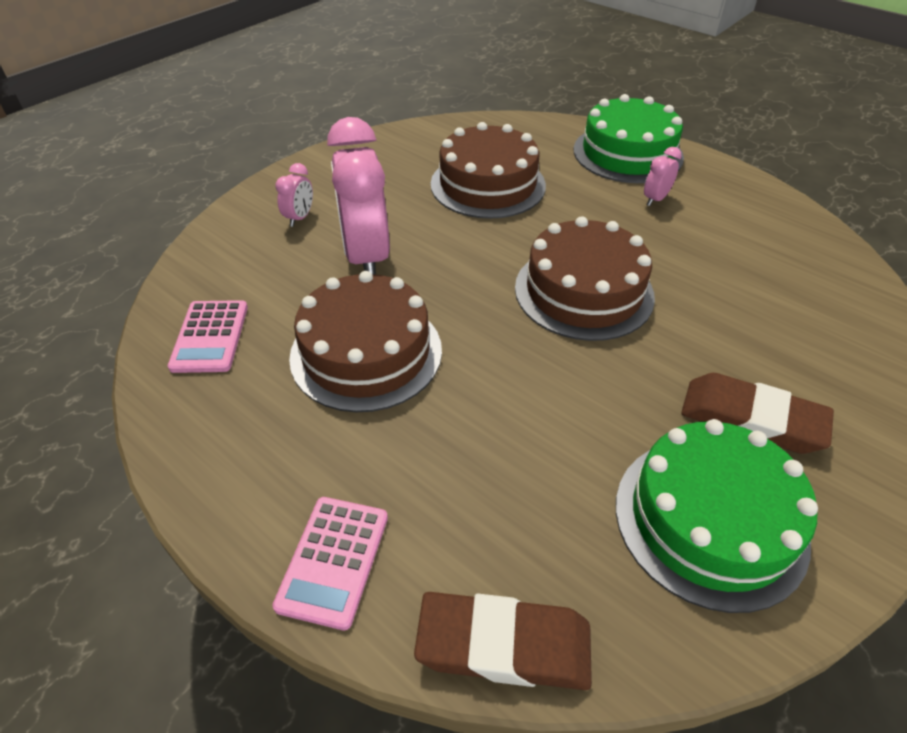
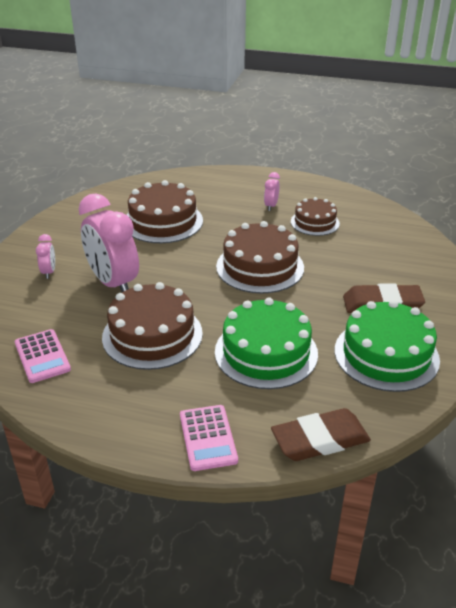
camera: 25 degrees left, 10 degrees down
(627, 153) = (239, 183): green cake -> green cake (266, 352)
(710, 242) = (315, 222): none -> brown cake

